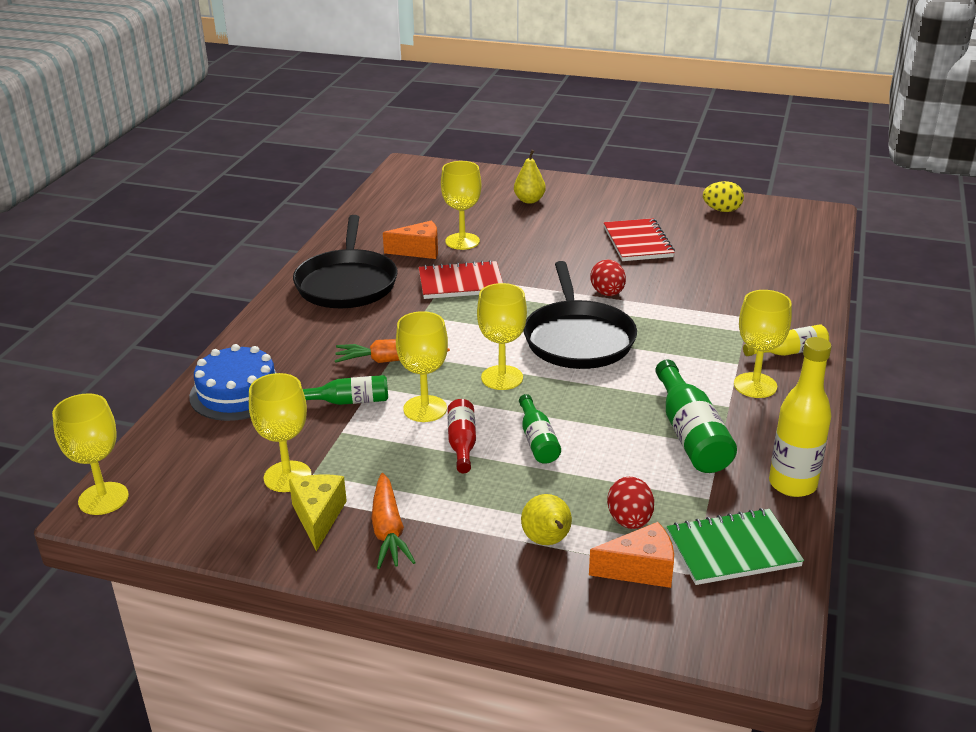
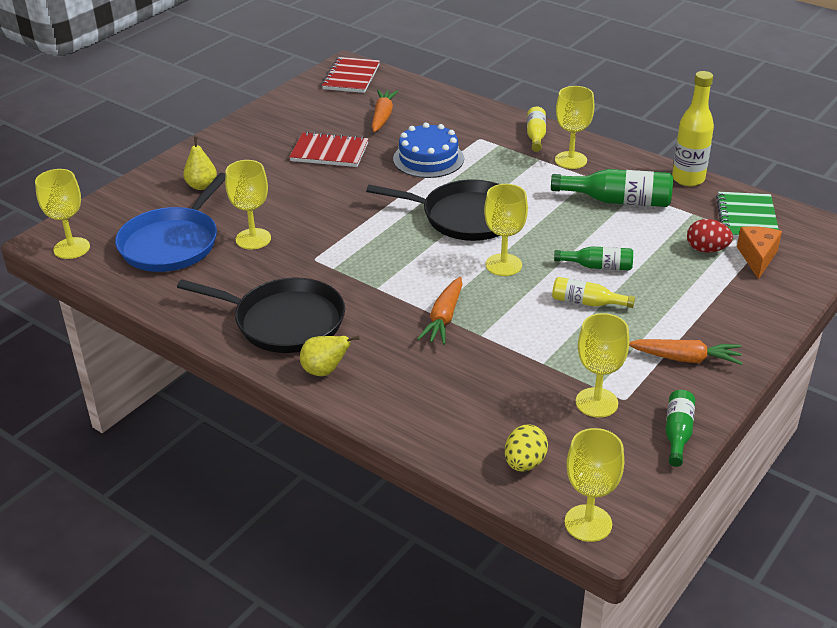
camera: 70 degrees left, 5 degrees up
(237, 392) = (449, 418): blue cake -> blue cake (428, 159)
(318, 517) = (657, 392): yellow cheese -> none
(349, 401) = (498, 352): green bottle -> green bottle (677, 433)
(419, 251) = (251, 267): orange cheese -> none
(425, 409) = (530, 312): yellow goblet -> yellow goblet (71, 248)
(433, 210) = (172, 243): none -> blue pan
(460, 283) = (333, 255): red notebook -> red notebook (351, 77)
(462, 443) = (587, 303): red bottle -> yellow bottle
(547, 541) = (718, 288): yellow pear -> yellow pear (325, 371)
(607, 293) = (404, 187): red egg -> none
(722, 210) = (306, 102): yellow egg -> yellow egg (524, 463)
(735, 254) = (382, 116): none -> orange carrot

